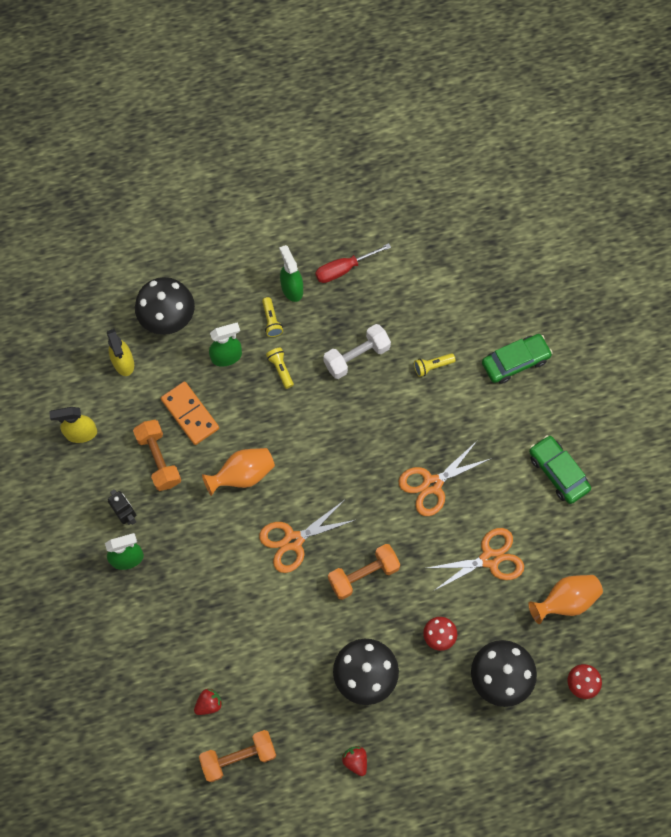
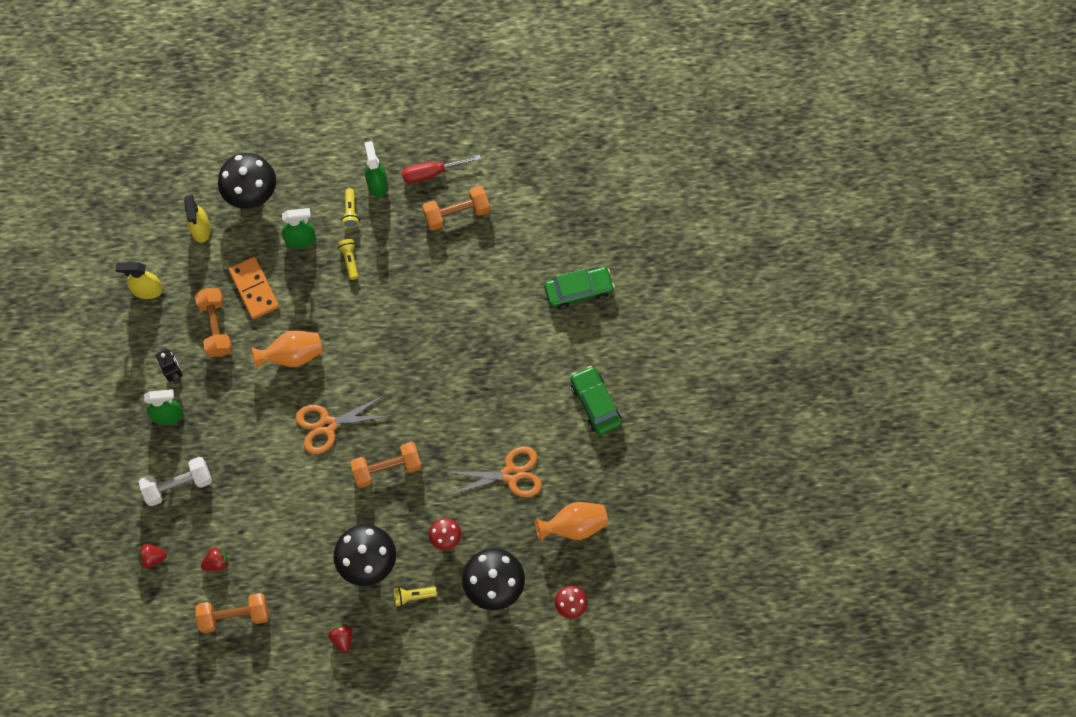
camera: 10 degrees right, 0 degrees up
(141, 710) = (152, 557): none -> red strawberry
(356, 356) = (425, 260): white dumbbell -> white dumbbell (178, 485)
(377, 305) = (456, 213): none -> orange dumbbell
(432, 366) = (497, 282): yellow flashlight -> yellow flashlight (413, 596)
(432, 484) = (471, 394): orange scissors -> none

